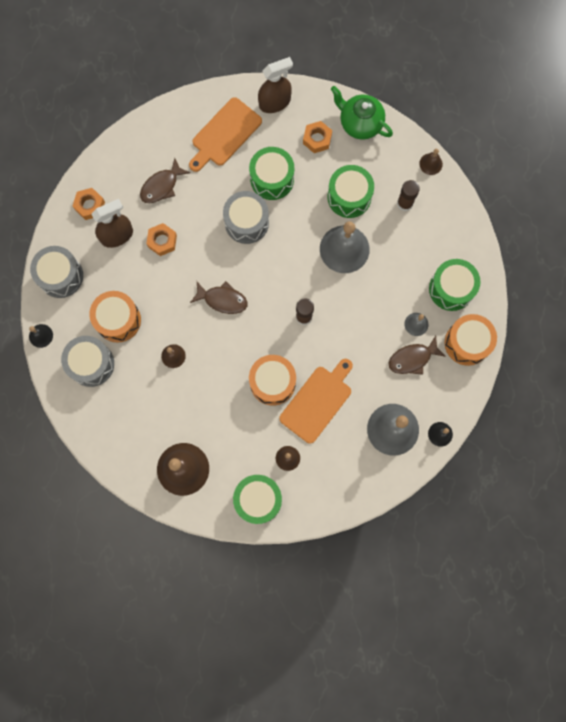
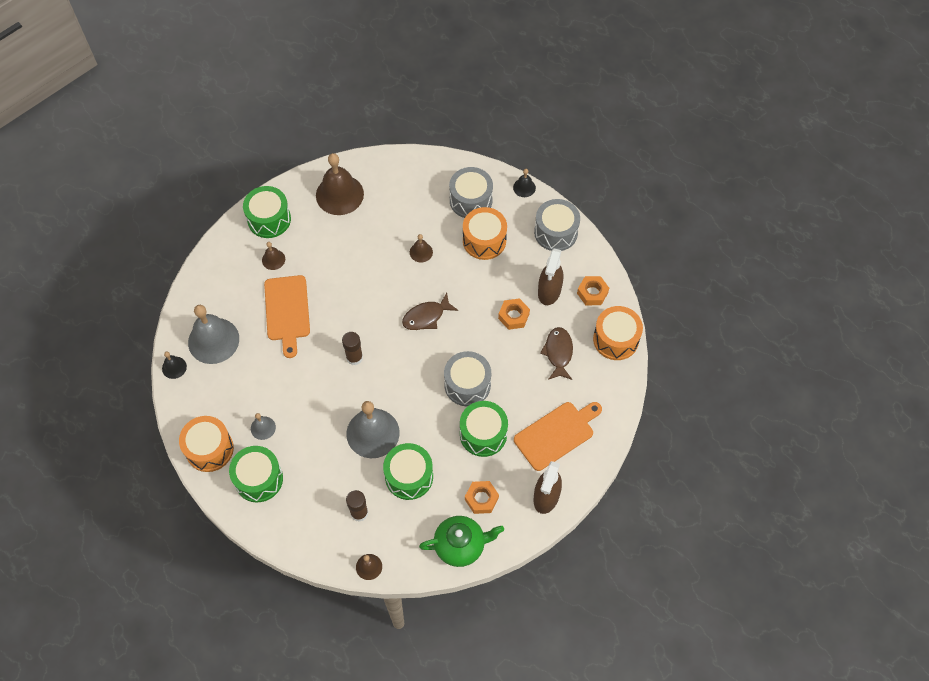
camera: 135 degrees right, 15 degrees down
(224, 134) = (556, 434): orange cutting board -> orange cutting board turned 60 degrees clockwise
(272, 382) = (332, 295): orange drum -> orange drum (616, 339)
(412, 359) = (243, 400): brown fish -> none

